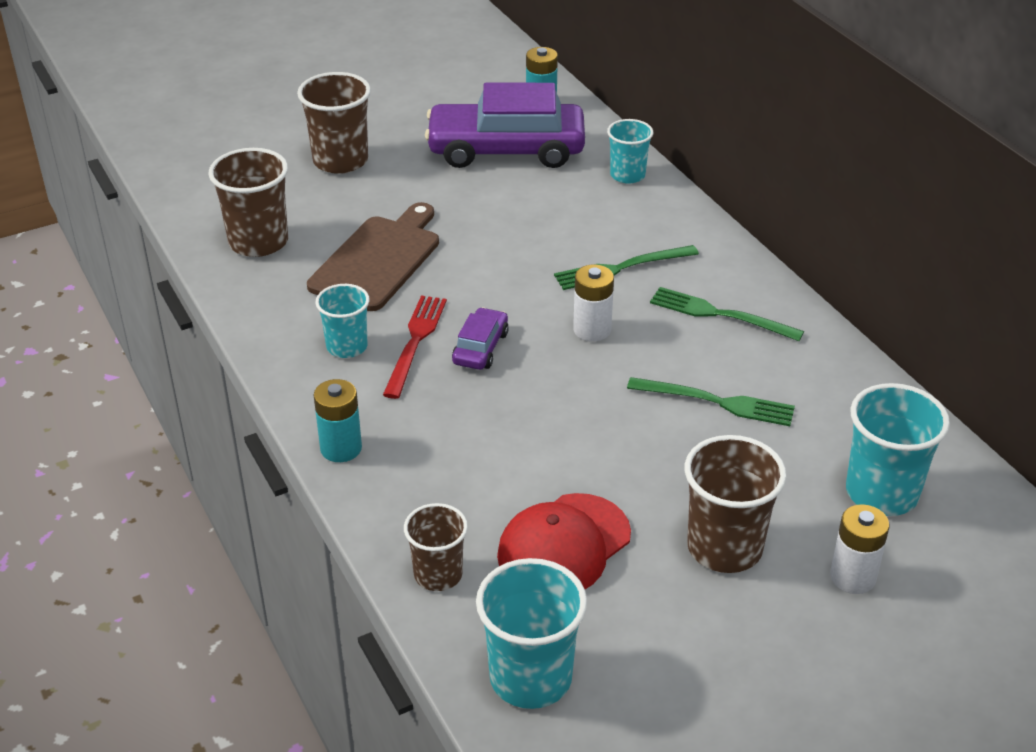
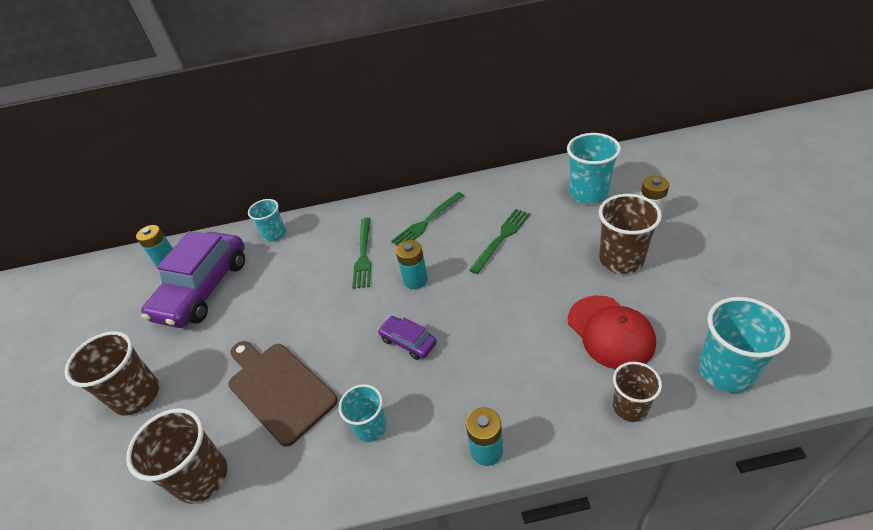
camera: 65 degrees left, 5 degrees up
(415, 342) = (385, 380): red fork -> none
(592, 330) = (415, 280): white battery -> turquoise battery

